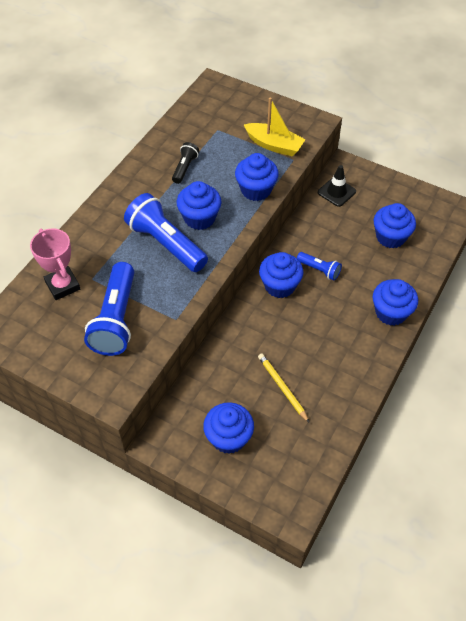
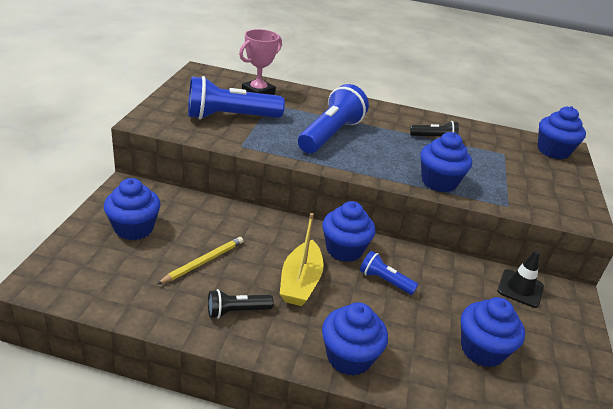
camera: 70 degrees right, 20 degrees down
(199, 218) = (374, 150): blue cupcake -> blue cupcake (553, 151)
(274, 145) = (517, 191): yellow boat -> yellow boat (300, 282)
(319, 270) = (384, 281): blue flashlight -> blue flashlight turned 105 degrees clockwise
(341, 372) = (236, 311): none -> black flashlight

